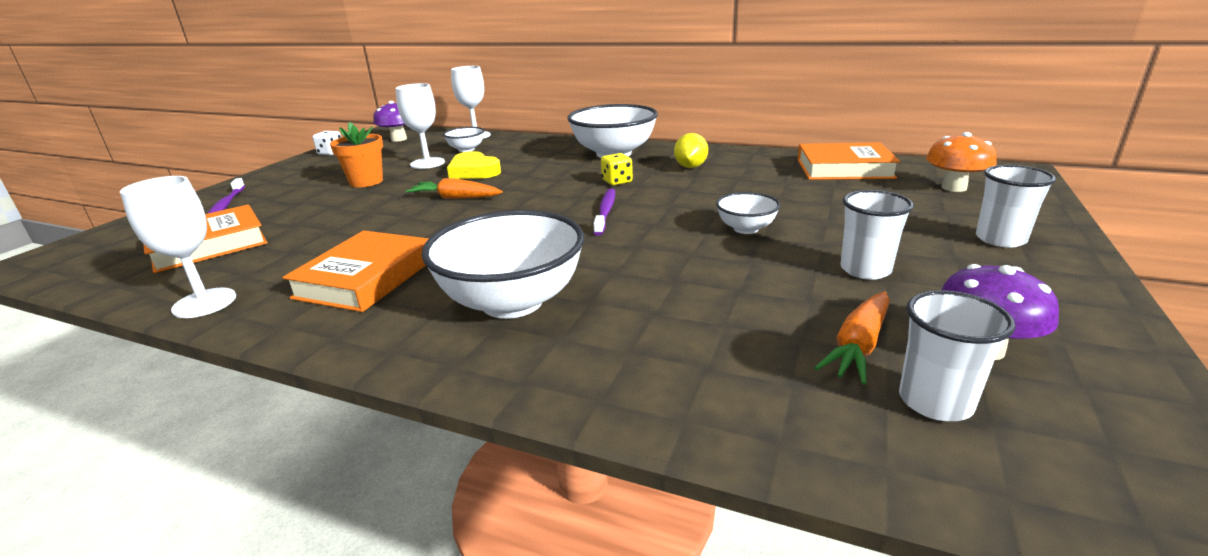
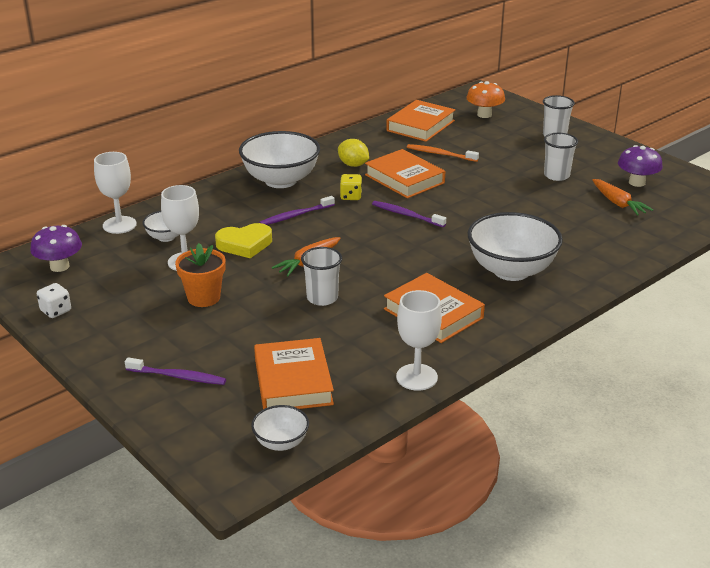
camera: 65 degrees left, 5 degrees up
(548, 173) = (295, 215): none -> purple toothbrush
(694, 192) = (404, 179): none -> orange book
(746, 229) = (480, 184): white bowl -> white bowl (281, 443)
(790, 192) = (440, 154): none -> orange toothbrush
(935, 402) = (661, 205): white cup -> white cup (322, 298)

